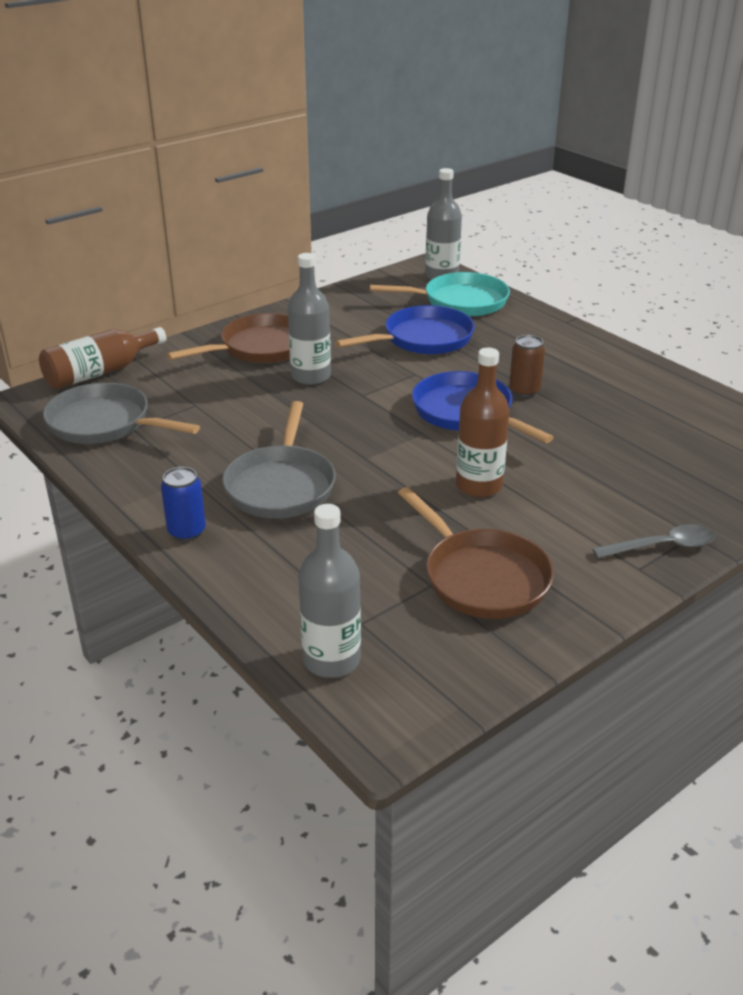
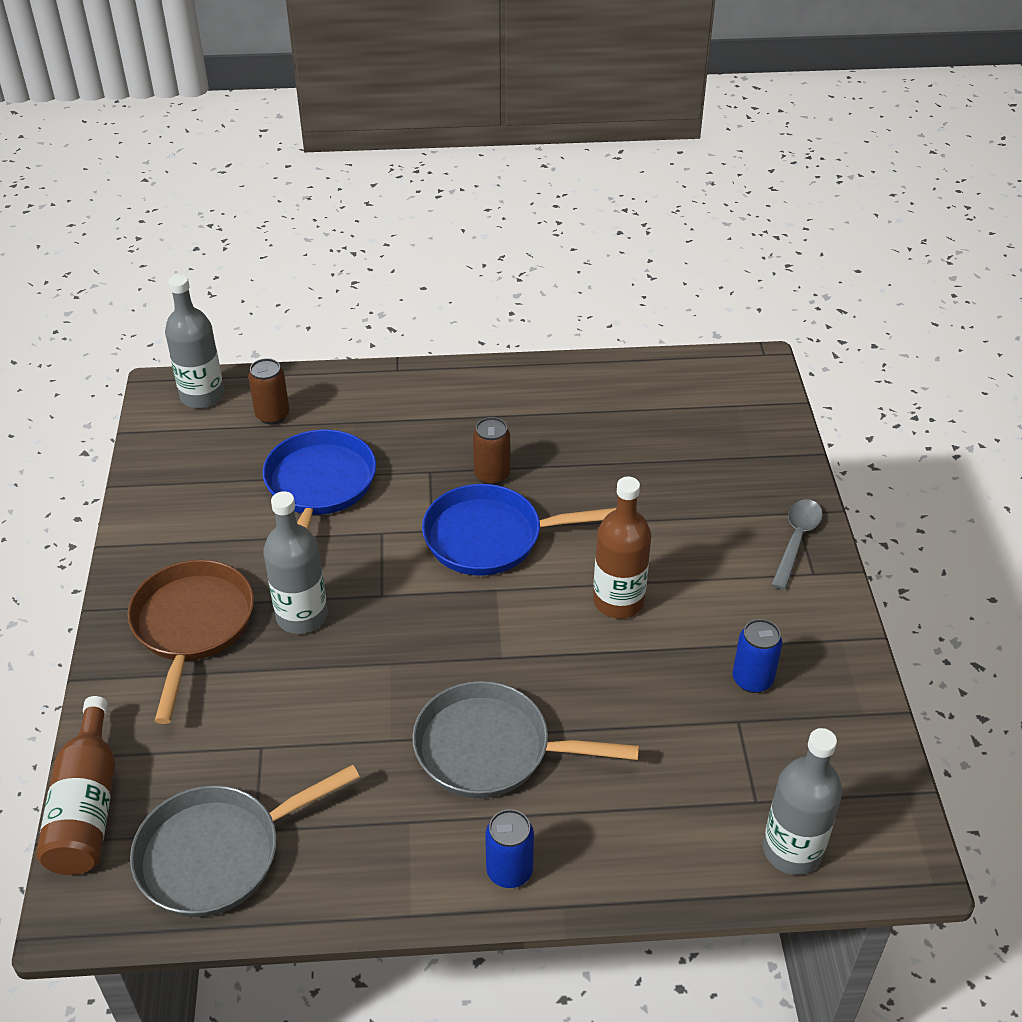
camera: 55 degrees left, 10 degrees up
(281, 485) = (491, 749): grey pan -> grey pan turned 150 degrees clockwise
(459, 301) = (272, 415): turquoise pan -> brown can
(481, 577) = (752, 680): brown pan -> blue can

